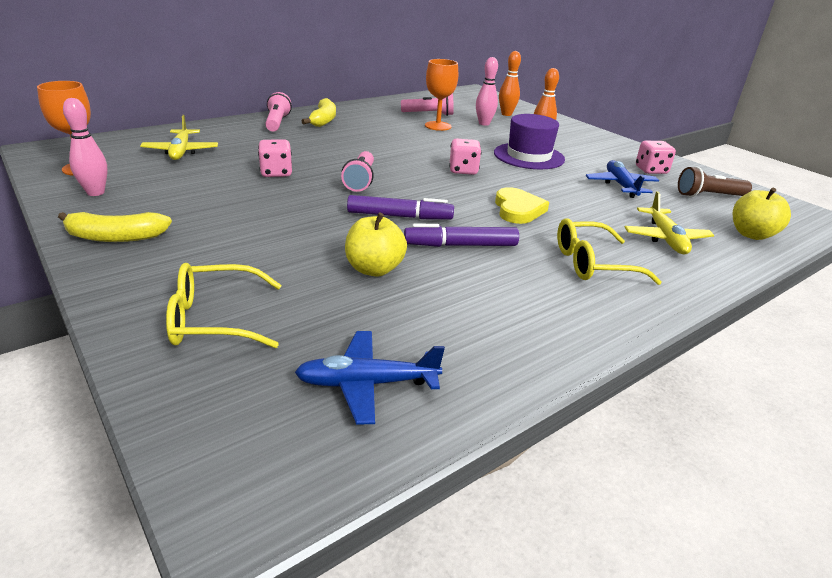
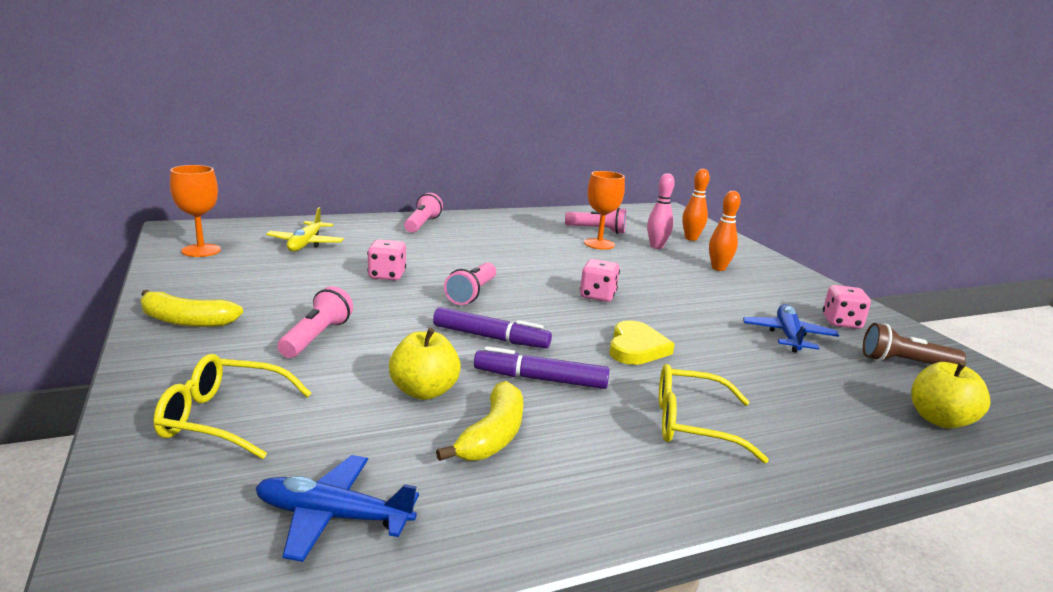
camera: 15 degrees right, 10 degrees down
(95, 192) = (197, 275): pink bowling pin -> none
(250, 236) = (317, 337): none -> pink flashlight
(323, 120) = (473, 226): yellow banana -> yellow banana (492, 435)
(529, 156) = (689, 288): purple hat -> none
(665, 238) = (810, 408): yellow plane -> none

